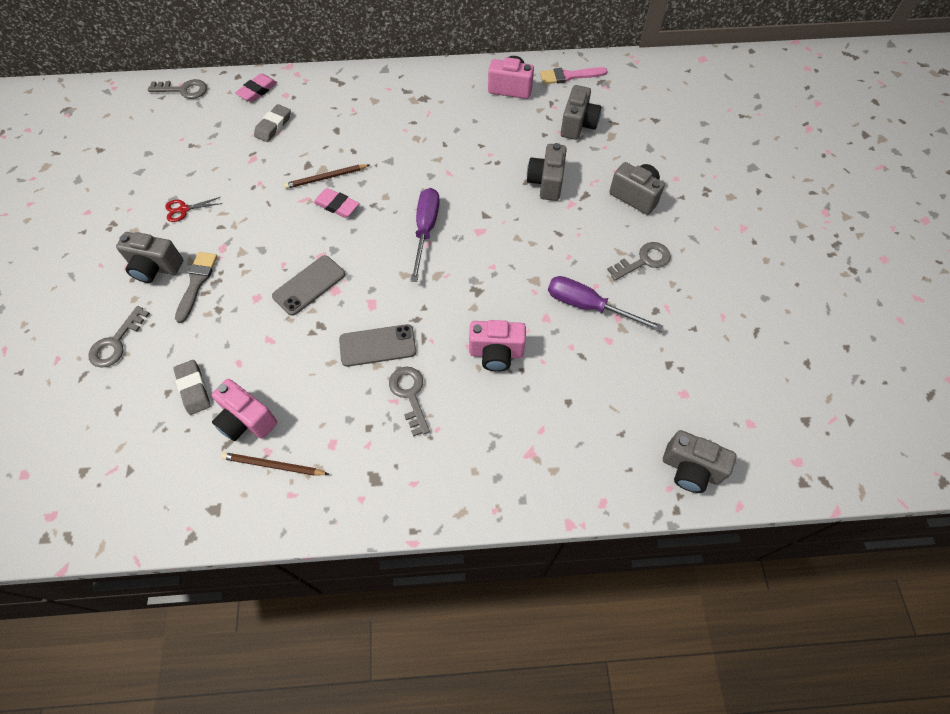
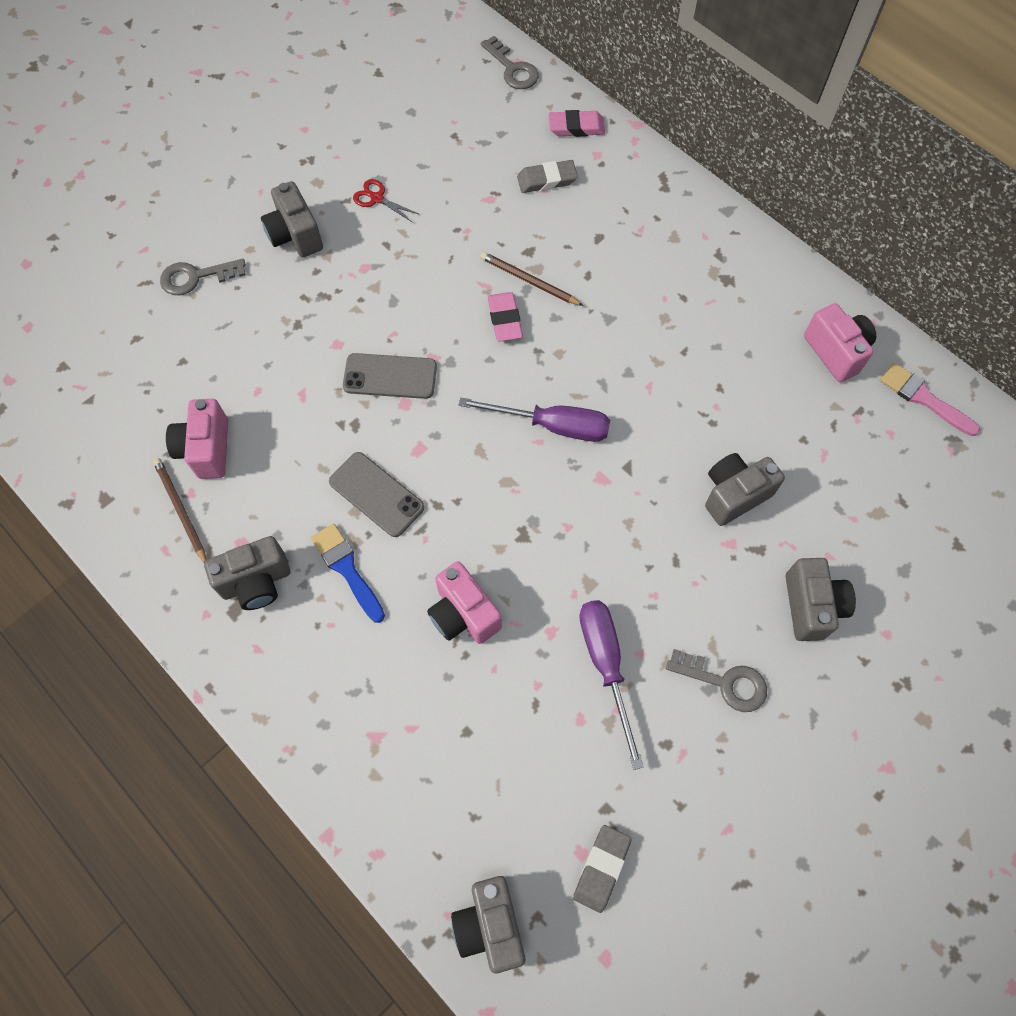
camera: 50 degrees right, 5 degrees up
(193, 389) = (202, 378): grey eraser -> grey eraser (601, 868)
(196, 283) = (309, 282): grey brush -> none
(410, 395) = (347, 569): grey key -> blue brush
(425, 230) = (552, 426): purple screwdriver -> purple screwdriver turned 45 degrees clockwise
(578, 125) = (856, 465): grey camera -> grey camera (256, 582)

